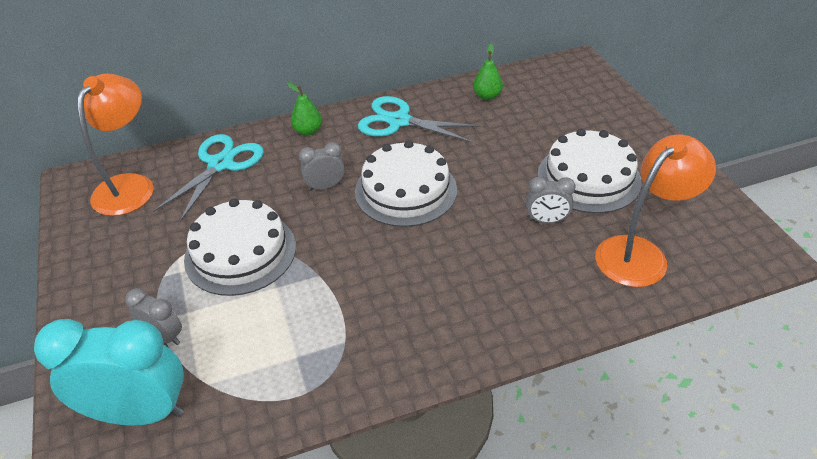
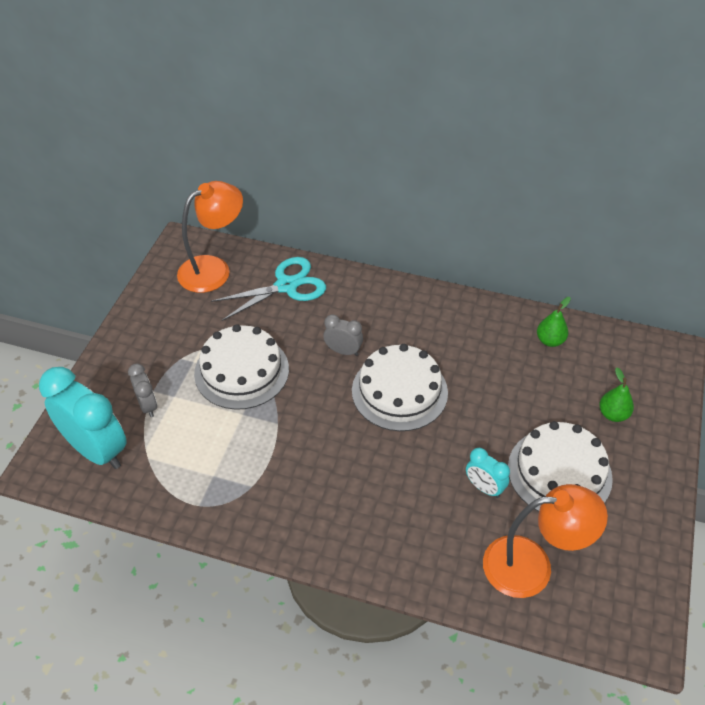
camera: 35 degrees right, 5 degrees up
(308, 131) = (373, 292): green pear -> green pear (613, 414)
(399, 121) = (452, 323): turquoise scissors -> none
(546, 220) = (484, 488): grey clock -> turquoise clock

